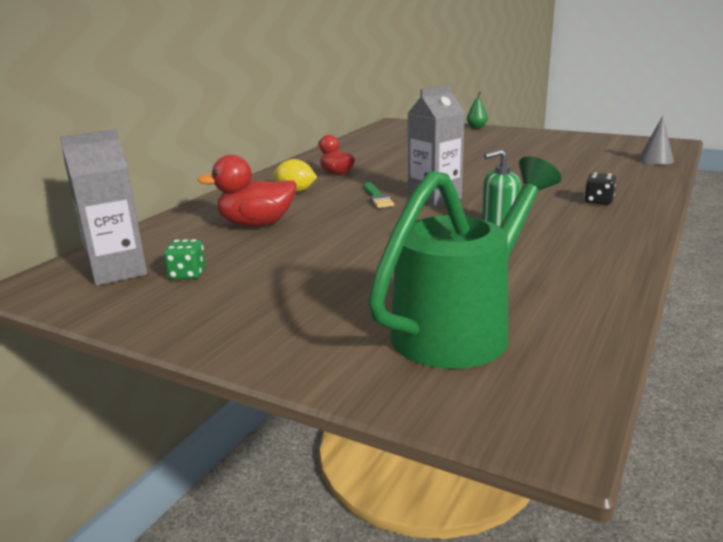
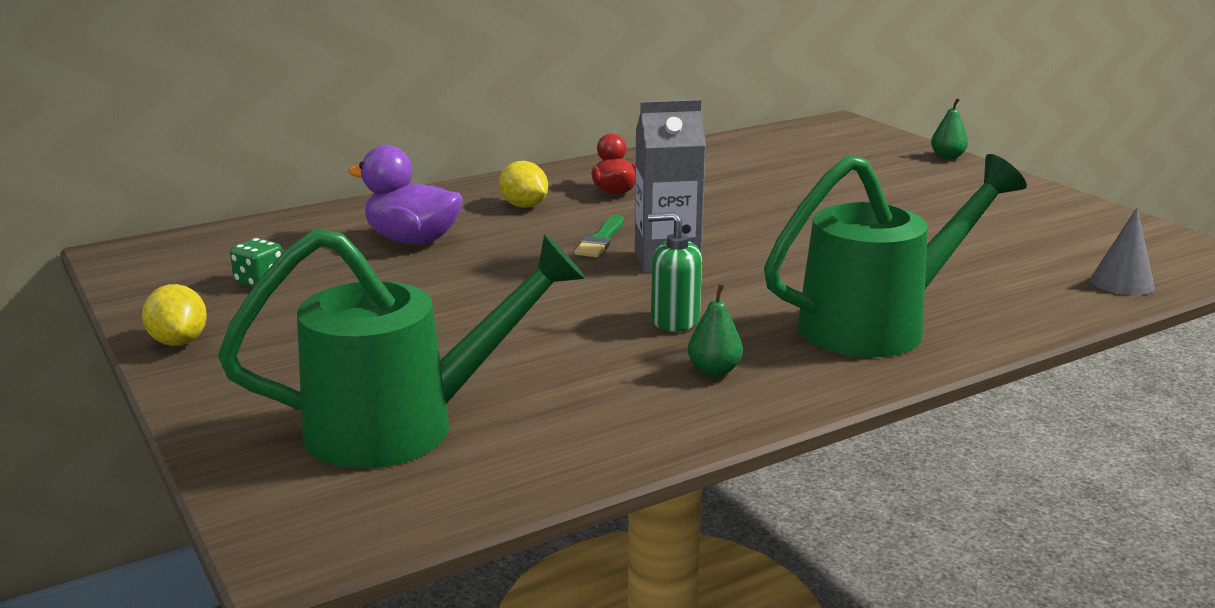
camera: 30 degrees right, 0 degrees up
(118, 271) = (209, 259): grey carton -> none
(192, 330) = (179, 342): none -> yellow lemon
(256, 224) = (412, 240): red duck -> purple duck
(570, 243) = (714, 371): none -> green pear
(598, 201) = (878, 325): black dice -> green watering can

